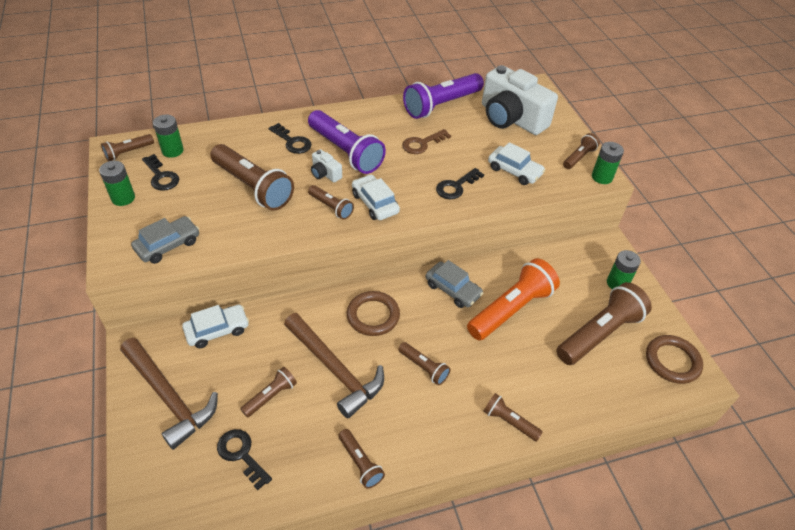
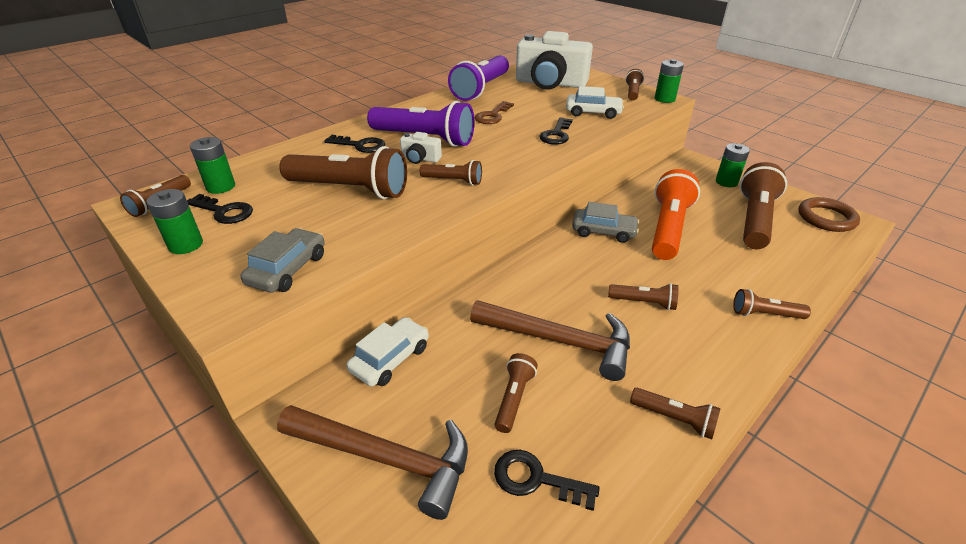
camera: 25 degrees left, 10 degrees down
(373, 316) = (551, 279): brown ring -> none
(375, 203) = (494, 166): white car -> none

